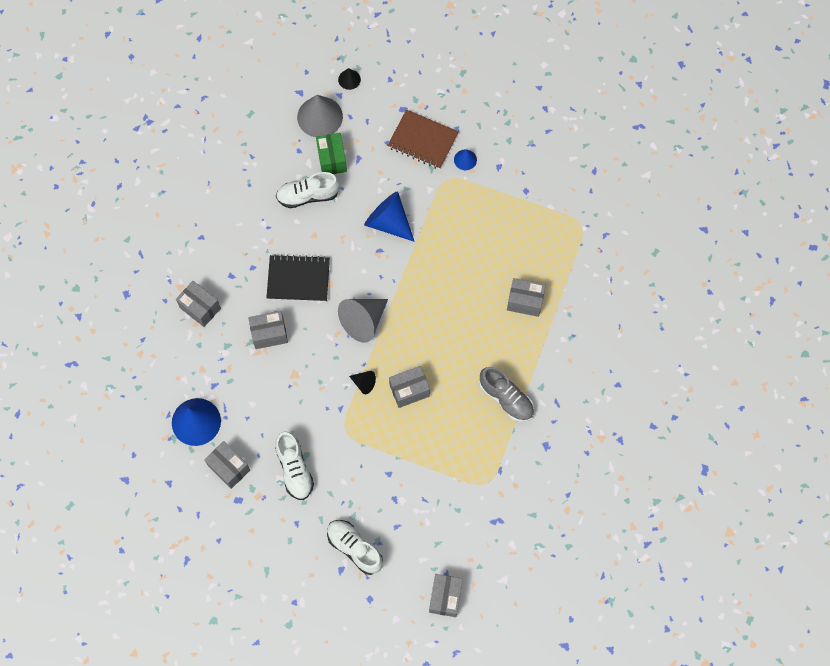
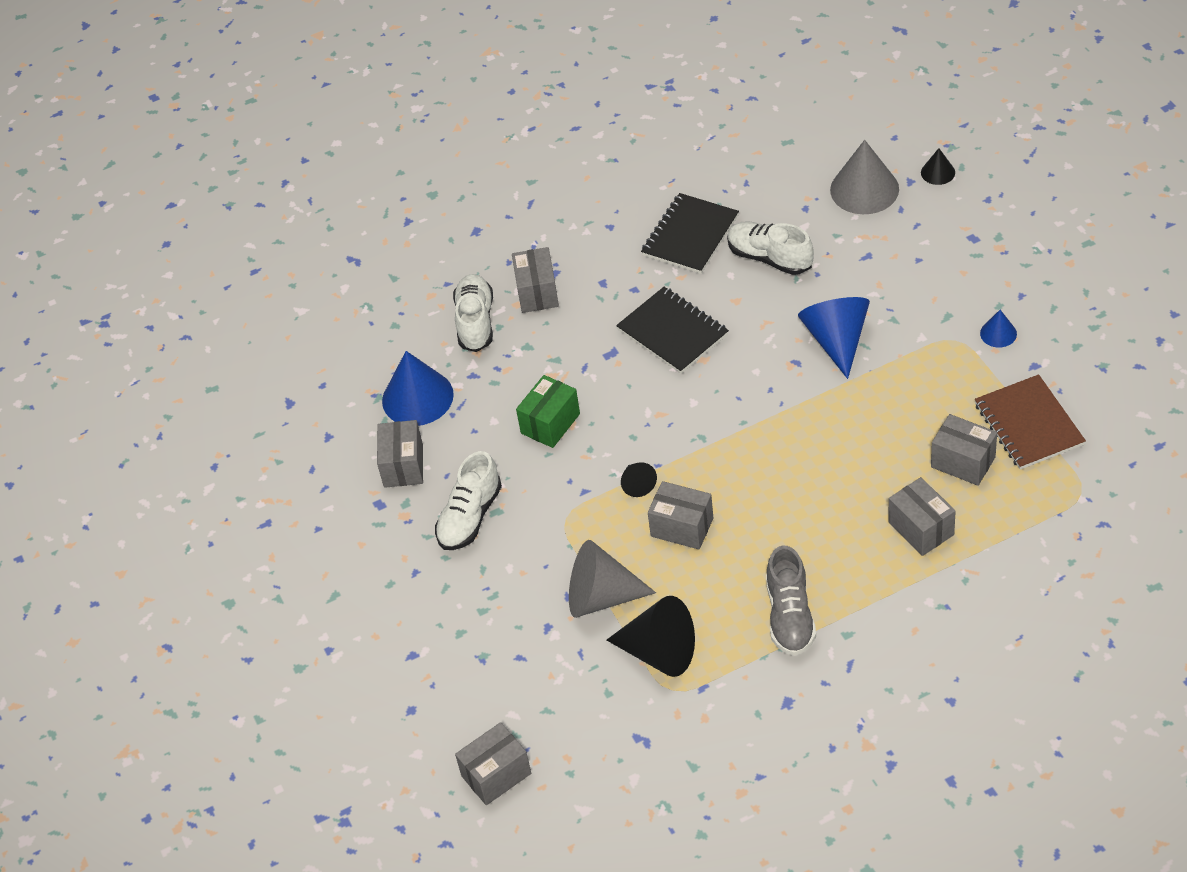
camera: 50 degrees right, 20 degrees down
(252, 212) = (690, 236): none -> black notebook
(269, 334) = (584, 365): grey box -> grey box (963, 462)
(332, 159) = (834, 239): green box -> green box (550, 423)
(355, 548) = (450, 645): white shoe -> white shoe (475, 322)
(363, 321) = (702, 421): grey cone -> grey cone (601, 597)
(422, 141) = (964, 283): brown notebook -> brown notebook (1028, 424)
(462, 468) = (659, 652): none -> black cone

